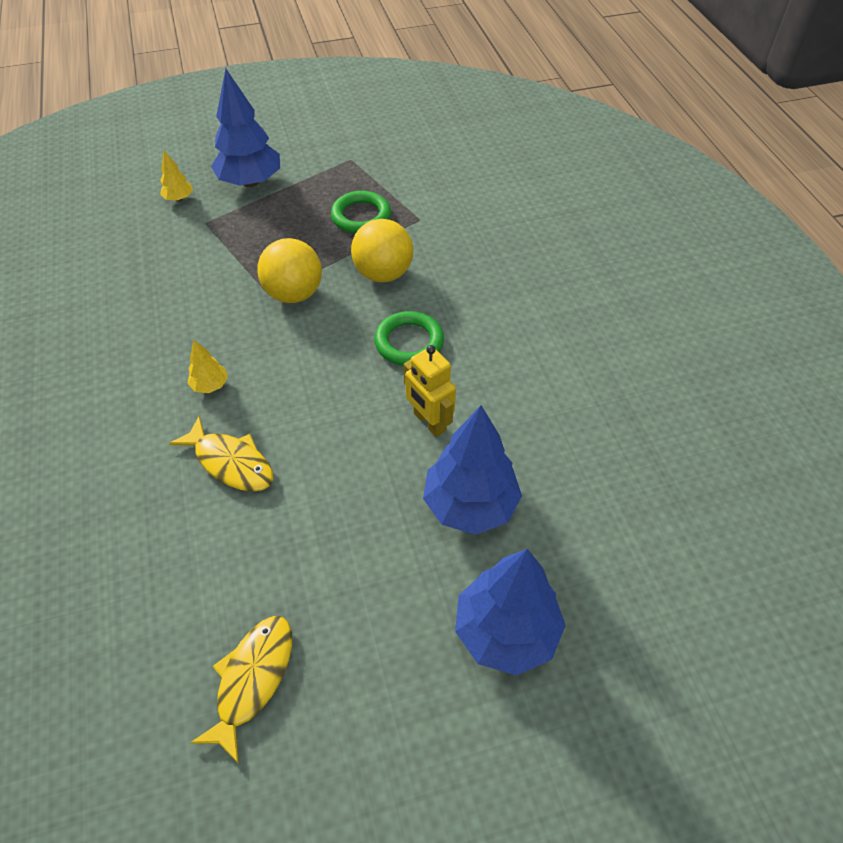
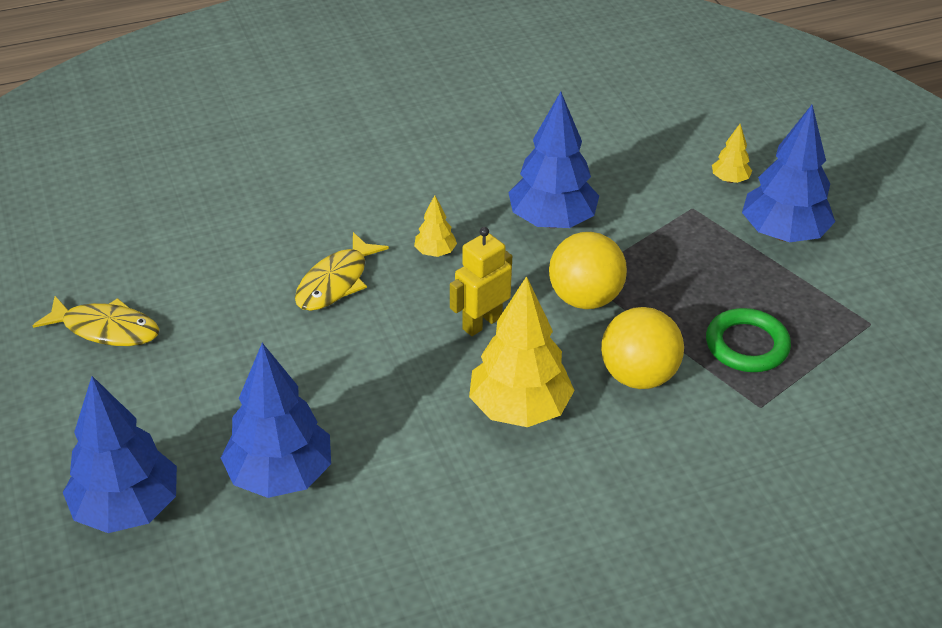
camera: 85 degrees right, 10 degrees down
(193, 304) = (552, 221): none -> blue tree
(409, 342) = (519, 409): green ring -> yellow tree
(429, 422) = (395, 434): yellow robot -> yellow robot (481, 323)

